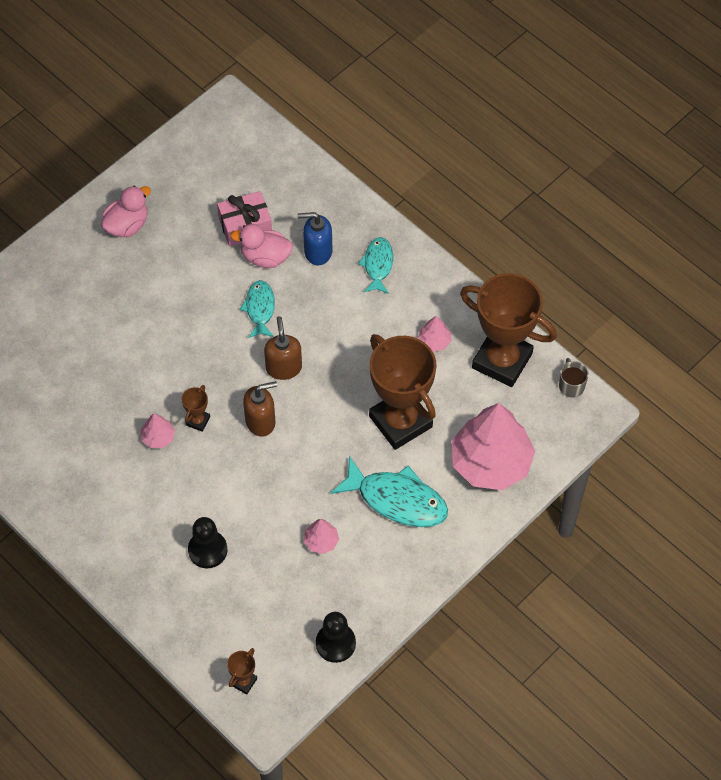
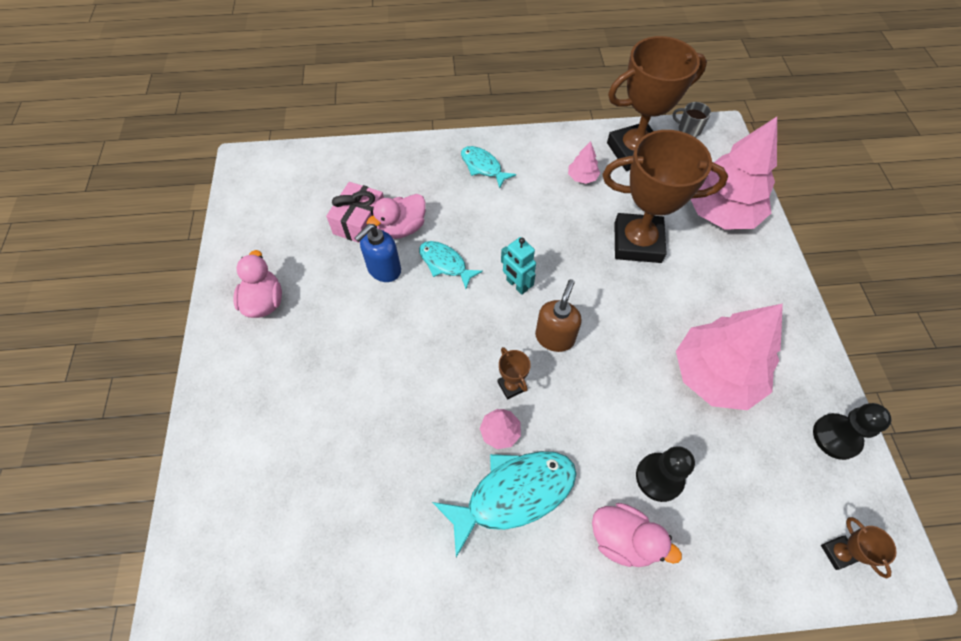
camera: 50 degrees left, 0 degrees up
(147, 553) = (623, 539): none -> pink duck
(283, 367) = (516, 285): brown soap dispenser -> turquoise robot
(317, 251) = (433, 193): blue soap dispenser -> blue soap dispenser (384, 269)
(321, 541) = (715, 375): pink tree -> pink tree, size x2.40
(397, 500) = (711, 292): turquoise fish -> turquoise fish (513, 494)

